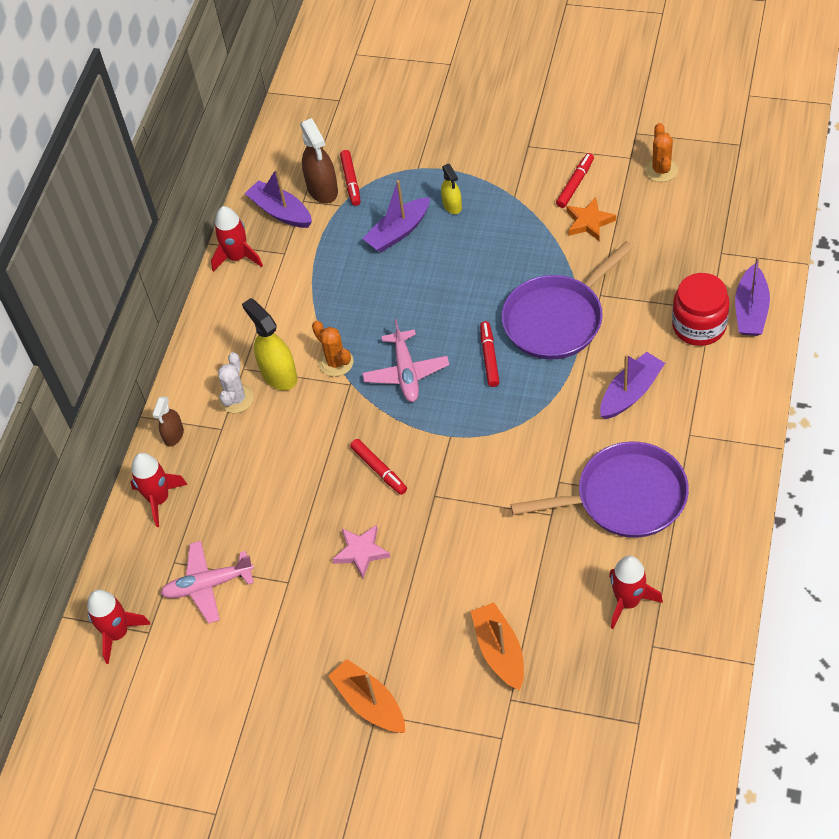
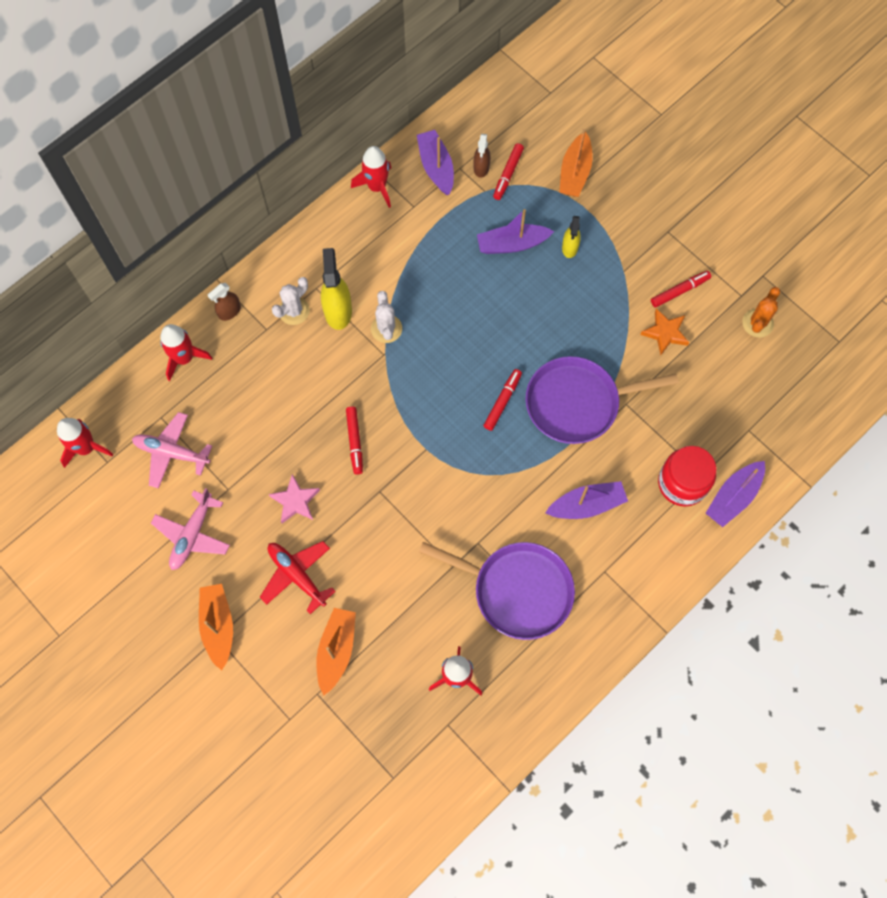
camera: 25 degrees right, 15 degrees up
(322, 189) = (481, 168): brown spray bottle -> brown spray bottle, size x0.59
(336, 362) = (386, 329): orange cactus -> white cactus
(406, 373) = (431, 372): pink plane -> pink plane (192, 534)
(410, 147) = (575, 172): none -> orange boat
(412, 612) = (297, 575): none -> red plane

